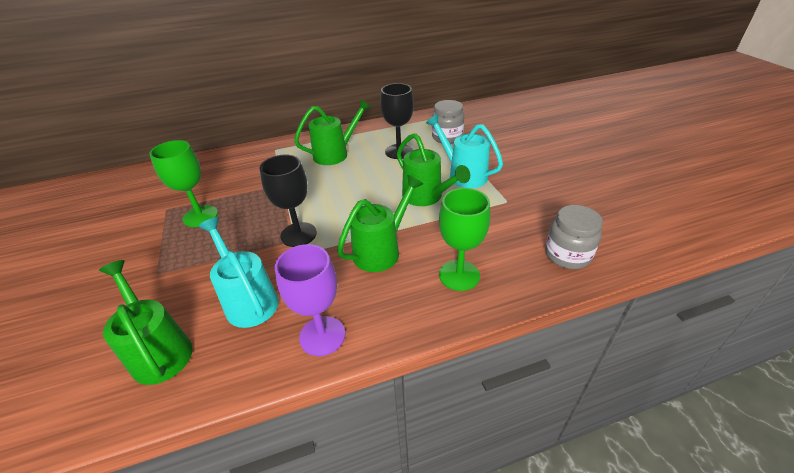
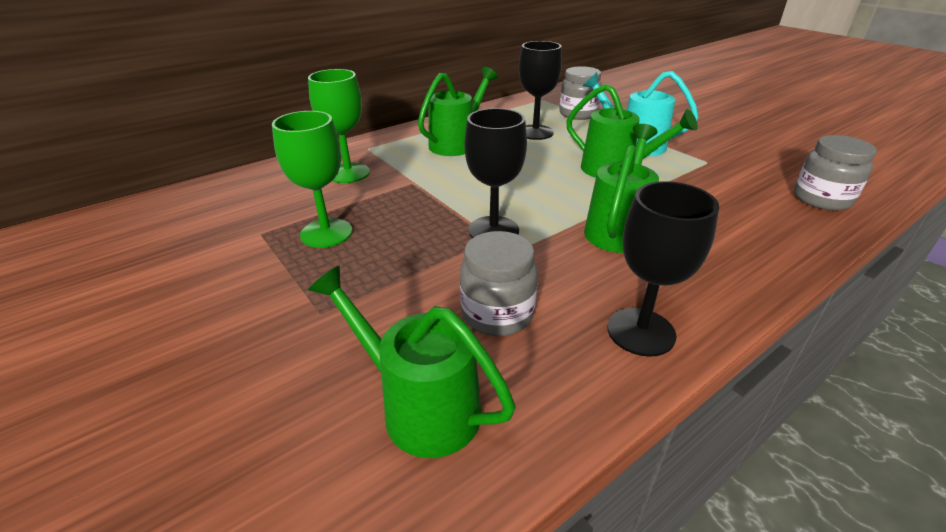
camera: 20 degrees left, 5 degrees down
(248, 300) = (497, 314): turquoise watering can -> grey jar
(322, 336) = (641, 332): purple goblet -> black goblet
(459, 275) = (733, 237): green goblet -> green goblet (348, 173)

